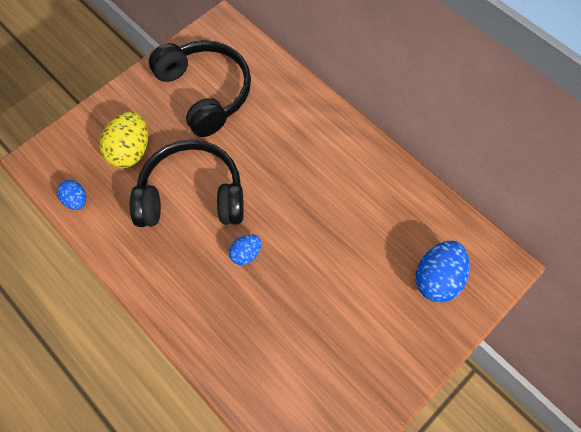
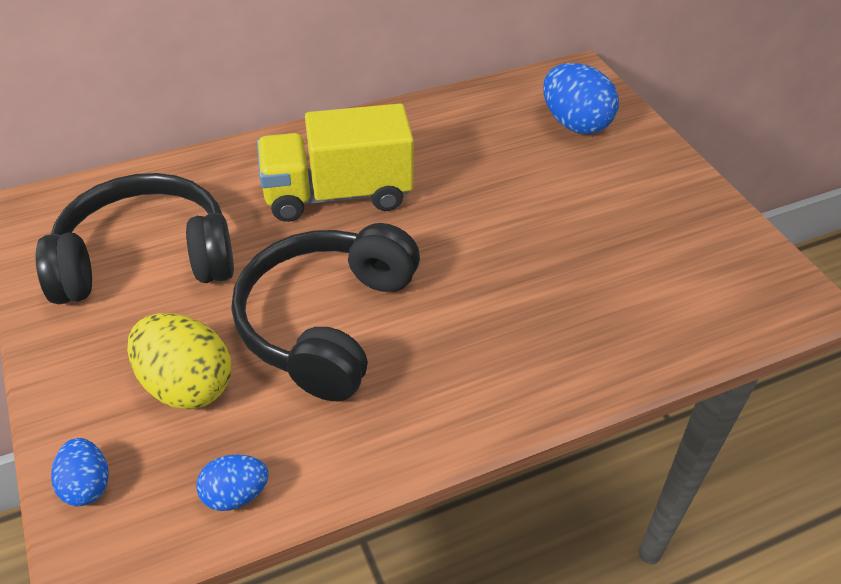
camera: 70 degrees left, 20 degrees down
(246, 253) = (461, 285): blue egg -> blue egg (87, 485)
(294, 160) = (337, 195): none -> yellow truck

